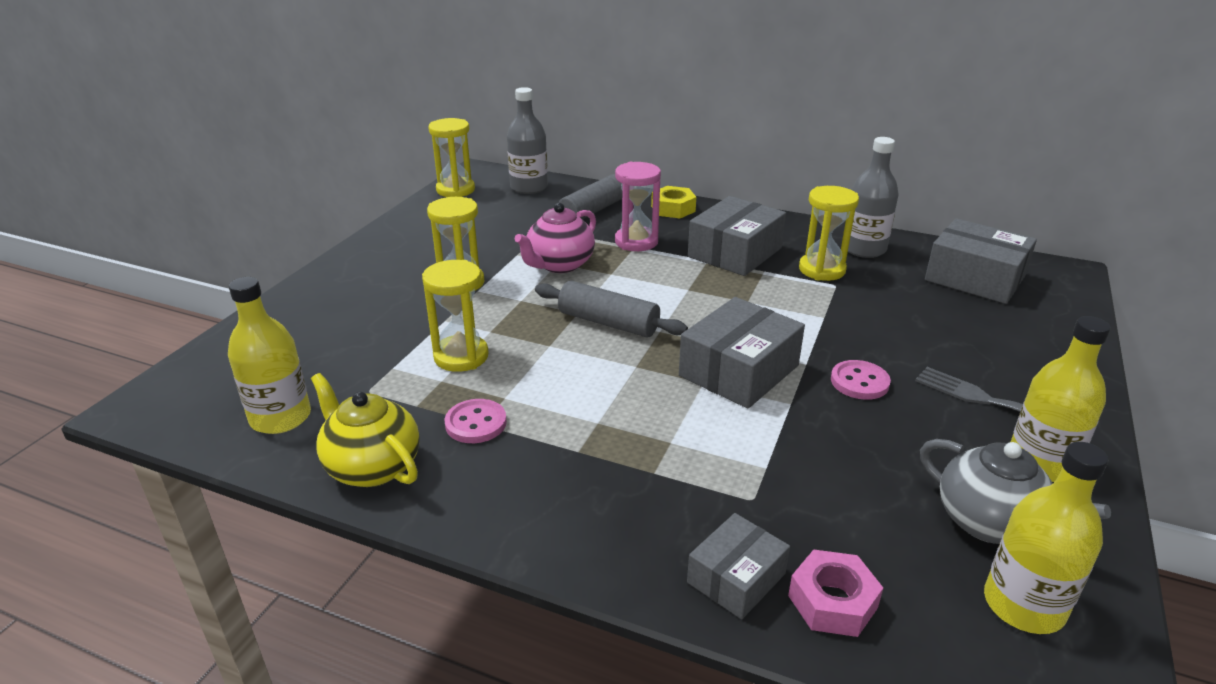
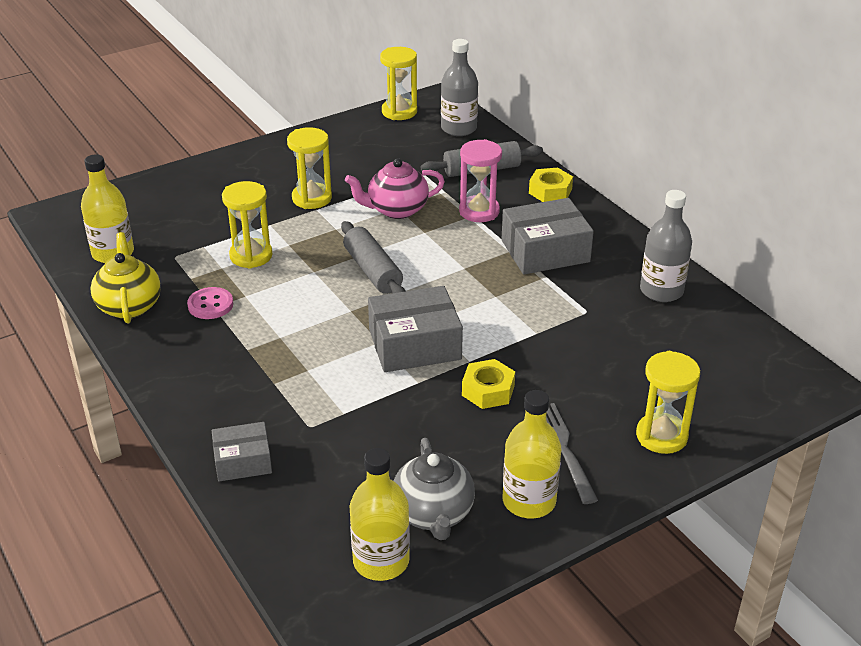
camera: 35 degrees right, 5 degrees up
(822, 270) = (595, 294): yellow hourglass -> yellow hourglass (661, 436)
(832, 602) = (277, 500): pink nut -> none
(859, 382) = (488, 390): pink button -> yellow nut
(974, 278) = (719, 355): grey box -> none

